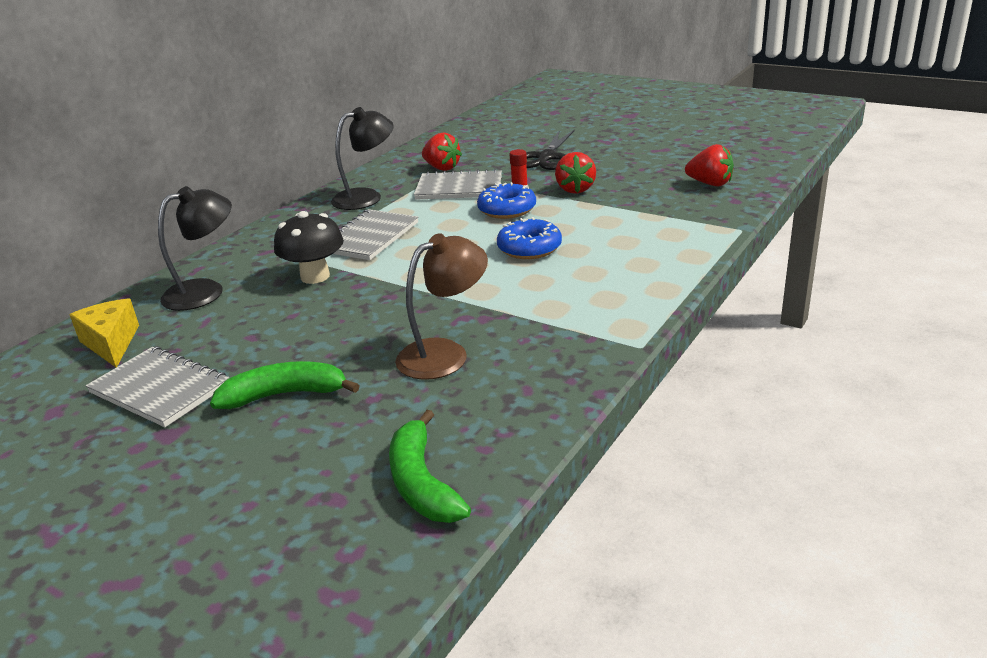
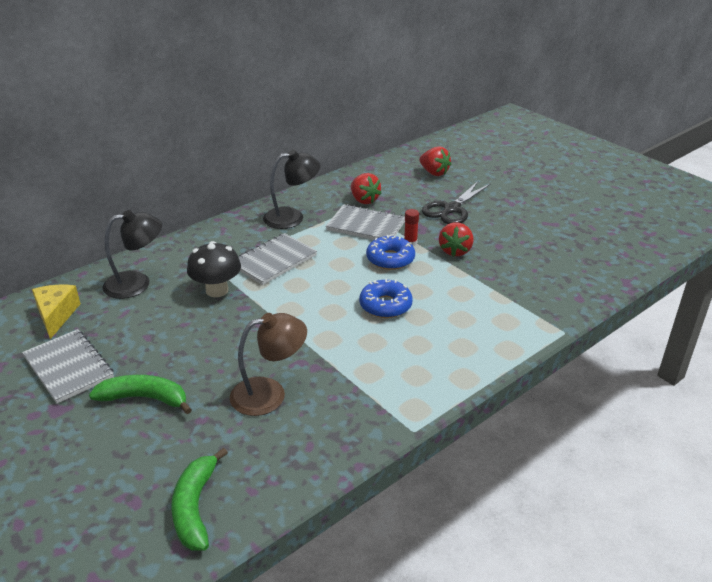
camera: 15 degrees right, 5 degrees up
(710, 184) = (569, 274): red strawberry -> red strawberry (434, 173)

